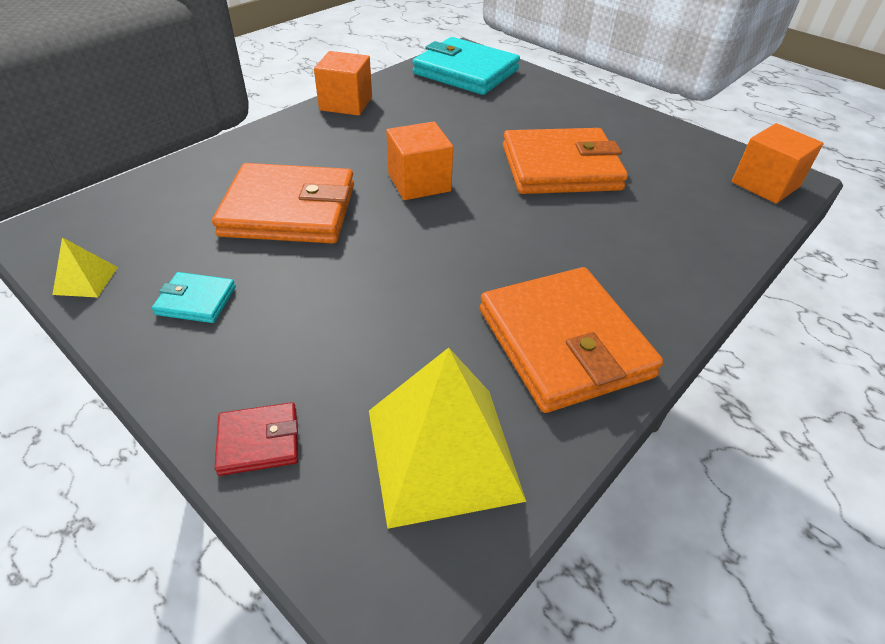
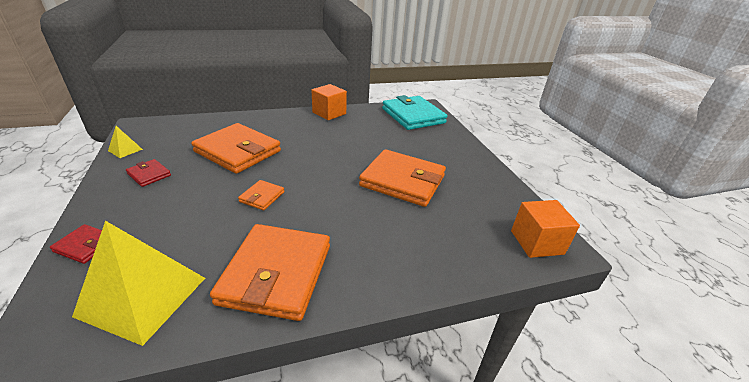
camera: 30 degrees right, 10 degrees down
(196, 301) = (149, 174): turquoise wallet -> red wallet
(417, 260) = (262, 197): none -> orange wallet
(419, 182) = (314, 161): orange cube -> none

